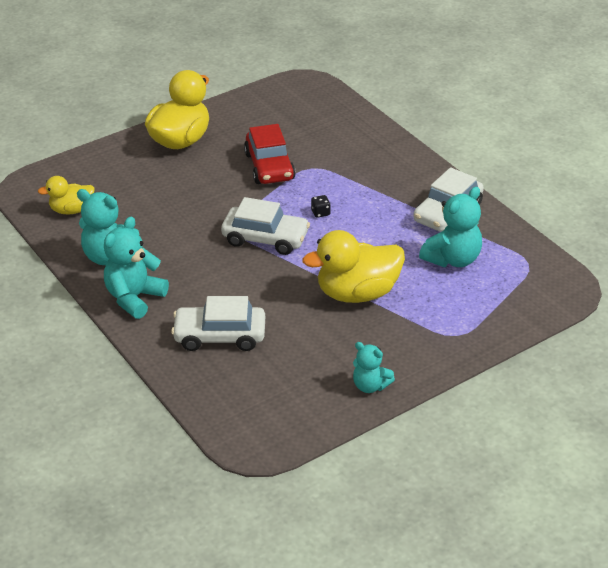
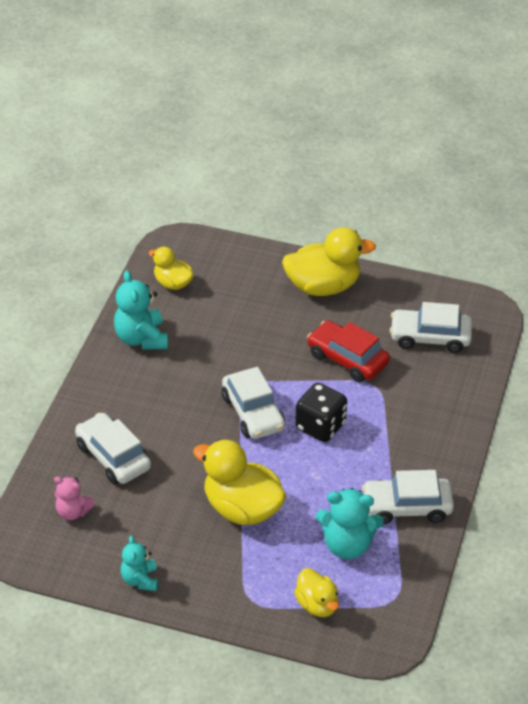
camera: 50 degrees right, 5 degrees up
(134, 298) = (109, 382): turquoise teddy bear -> none
(253, 389) = (73, 512): none -> pink teddy bear
(269, 166) = (347, 359): red car -> red car turned 90 degrees clockwise
(297, 120) = (430, 337): none -> white car
(320, 213) = (320, 426): black dice -> black dice, size x2.37
(495, 303) = (317, 605): none -> yellow duck

